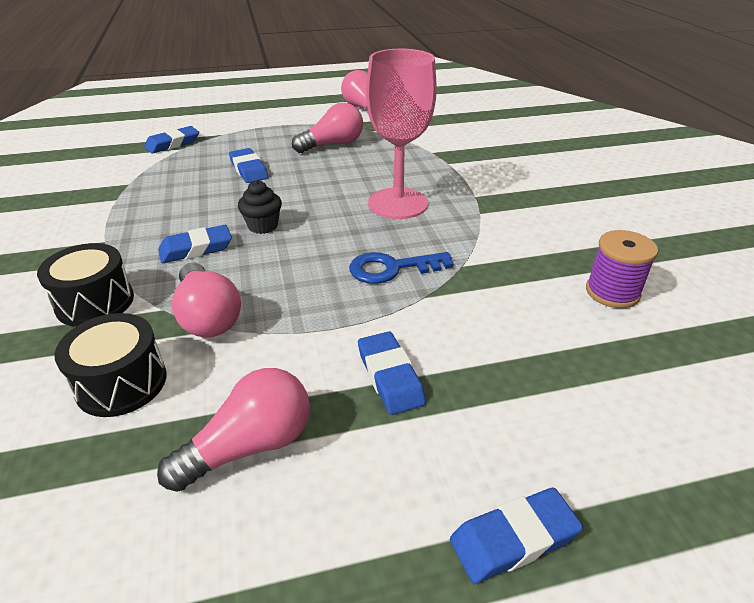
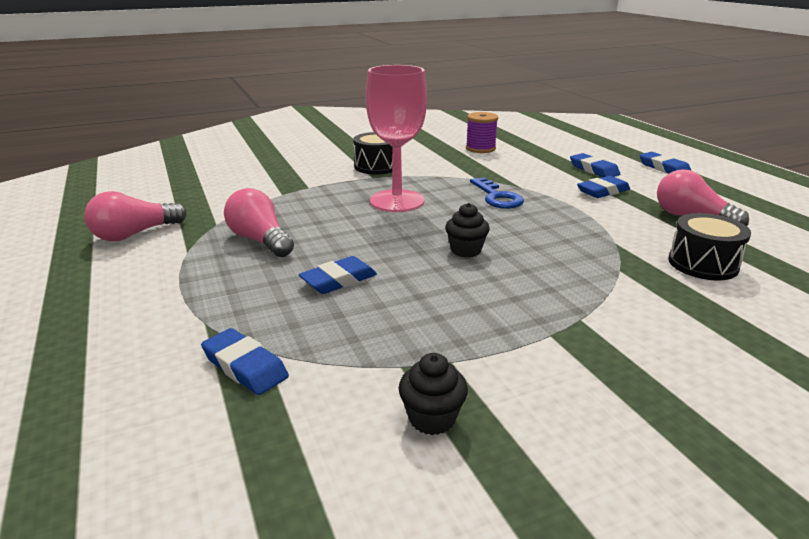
camera: 100 degrees left, 10 degrees down
(76, 187) = (432, 418): none -> black cupcake
(95, 302) = (644, 303): black drum -> black drum (376, 166)
(196, 249) = (526, 275): blue eraser -> blue eraser (594, 170)
(208, 316) = (609, 249): pink light bulb -> none

